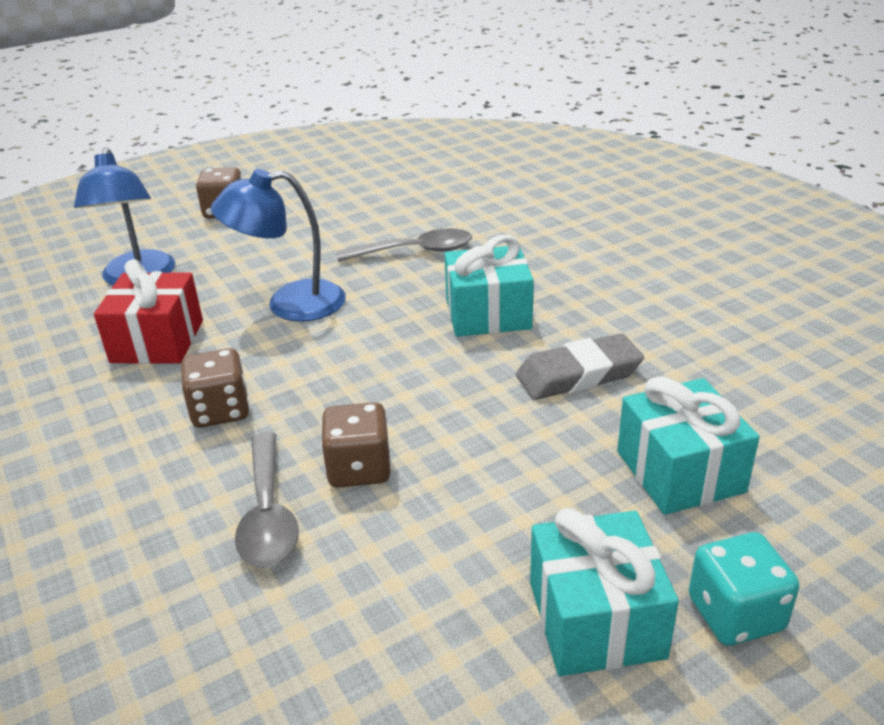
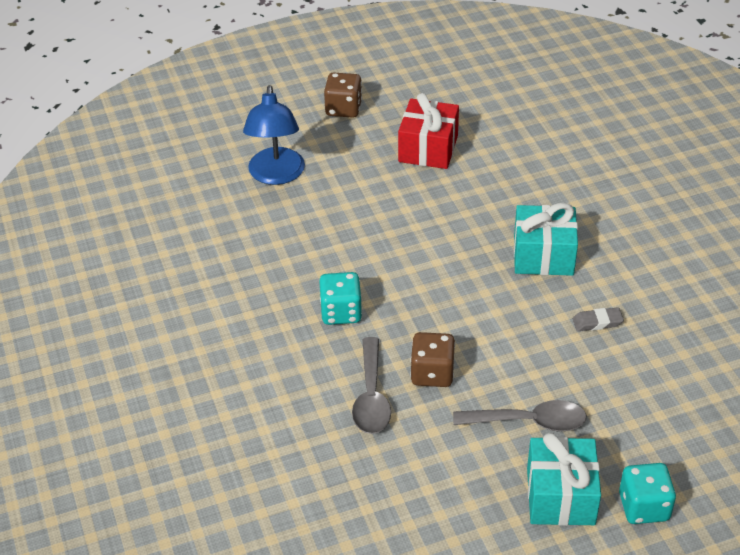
camera: 10 degrees right, 10 degrees up
(157, 341) = (294, 242): red gift -> red gift (428, 149)
(220, 411) = (341, 312): brown dice -> turquoise dice
(290, 304) = (393, 221): blue lamp -> none
(415, 251) = (497, 180): grey spoon -> grey spoon (529, 422)
(578, 374) = (597, 322): grey eraser -> grey eraser, size x0.55
(680, 472) = (643, 410): turquoise gift -> none

